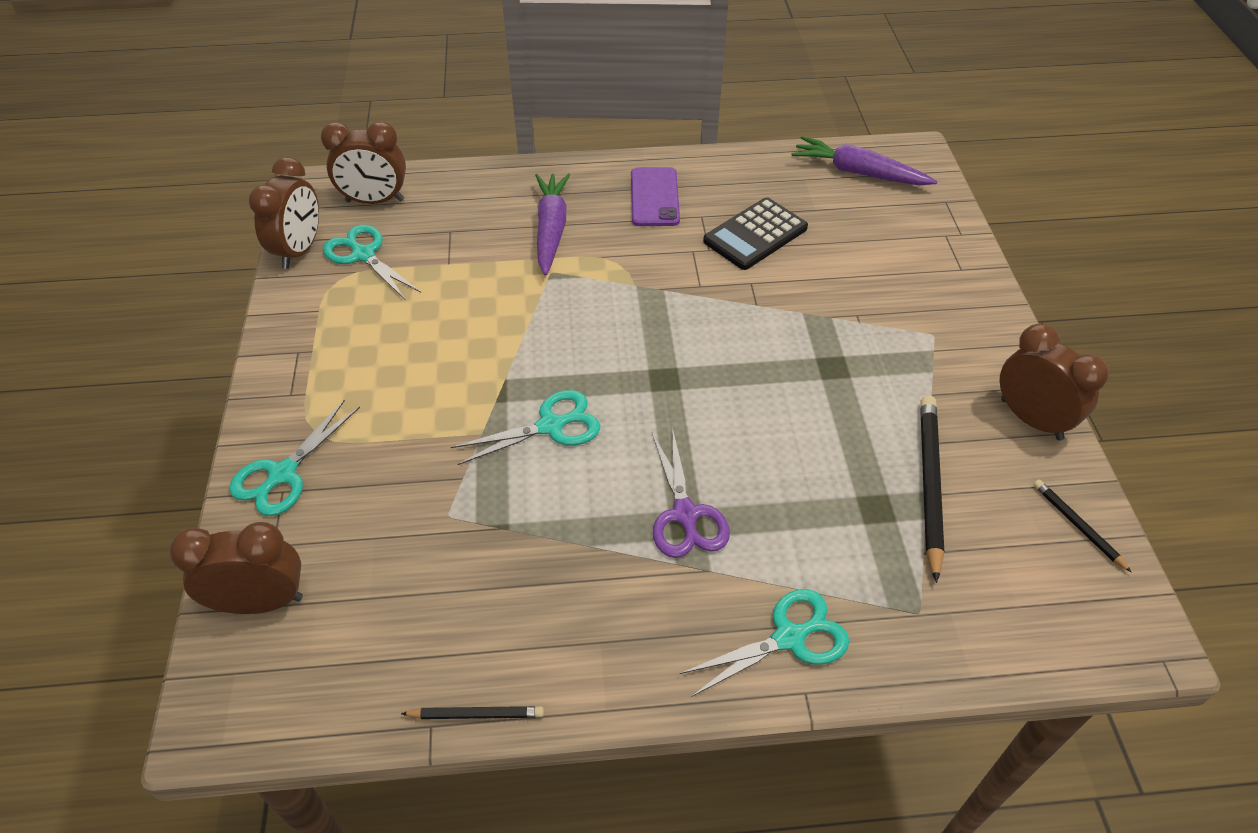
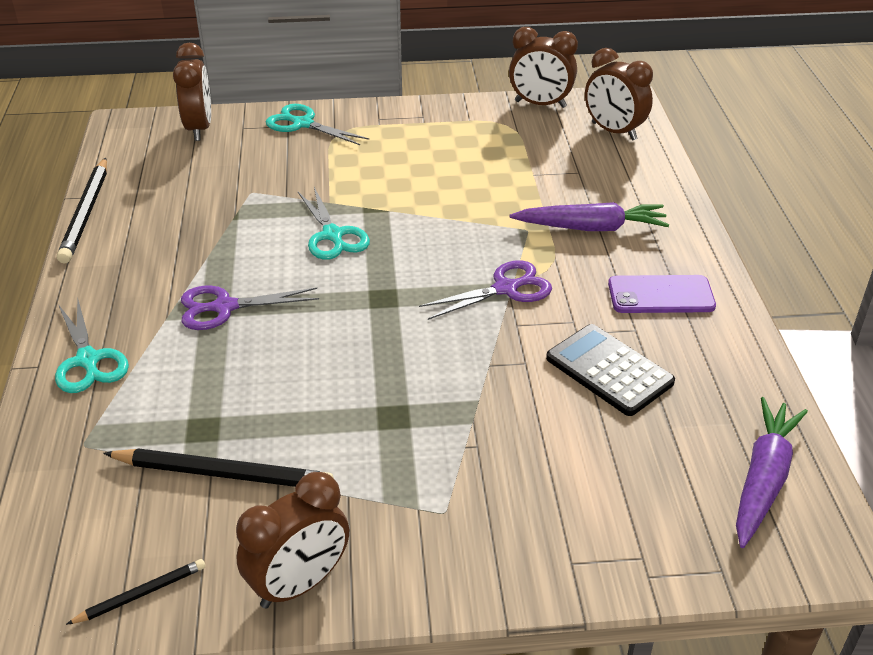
camera: 90 degrees right, 10 degrees down
(363, 255) = (539, 132): turquoise scissors -> none
(375, 201) = (614, 131): brown clock -> brown clock turned 45 degrees counterclockwise
(476, 714) = (86, 213): black pencil -> black pencil, size x1.86
(647, 290) = (506, 288): none -> purple scissors

